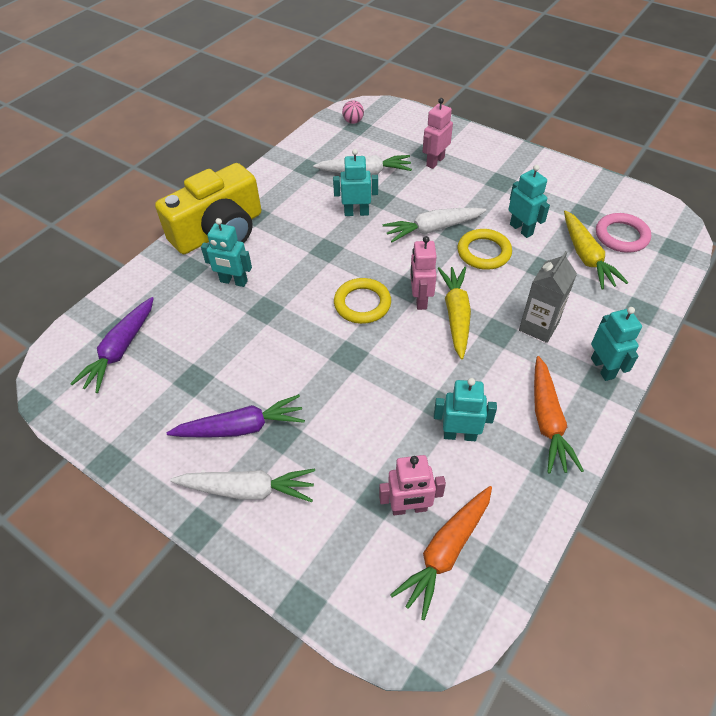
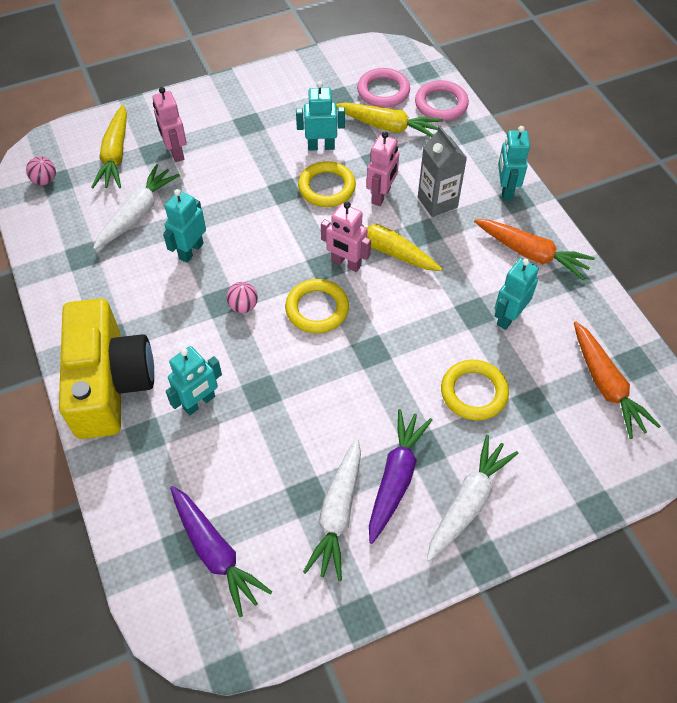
camera: 60 degrees left, 5 degrees up
(331, 262) = (243, 306): none -> pink ball
(359, 444) = (474, 392): none -> yellow ring
(404, 138) = (115, 155): none -> yellow carrot
(409, 508) = (555, 389): pink robot -> pink robot (381, 195)
(433, 229) = (266, 205): white carrot -> white carrot (338, 513)
(603, 368) = (505, 190): turquoise robot -> turquoise robot turned 105 degrees counterclockwise
(651, 278) = (441, 104): none -> pink ring

